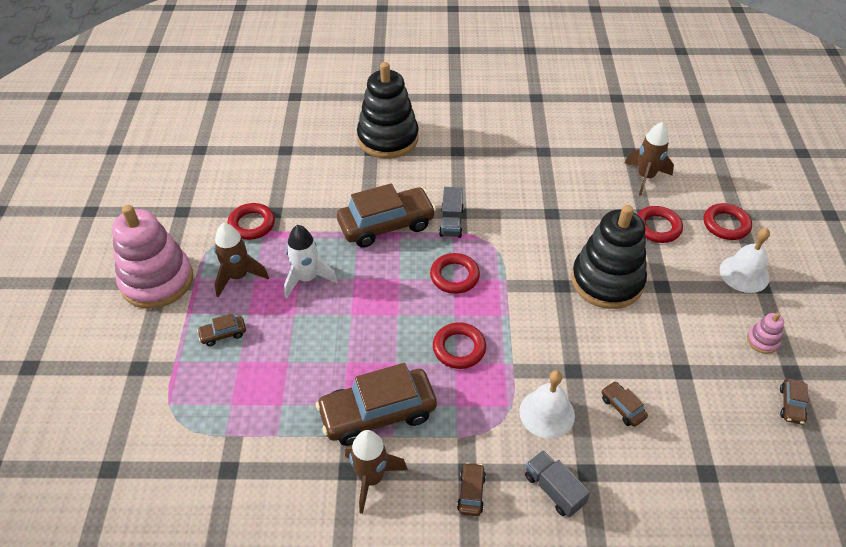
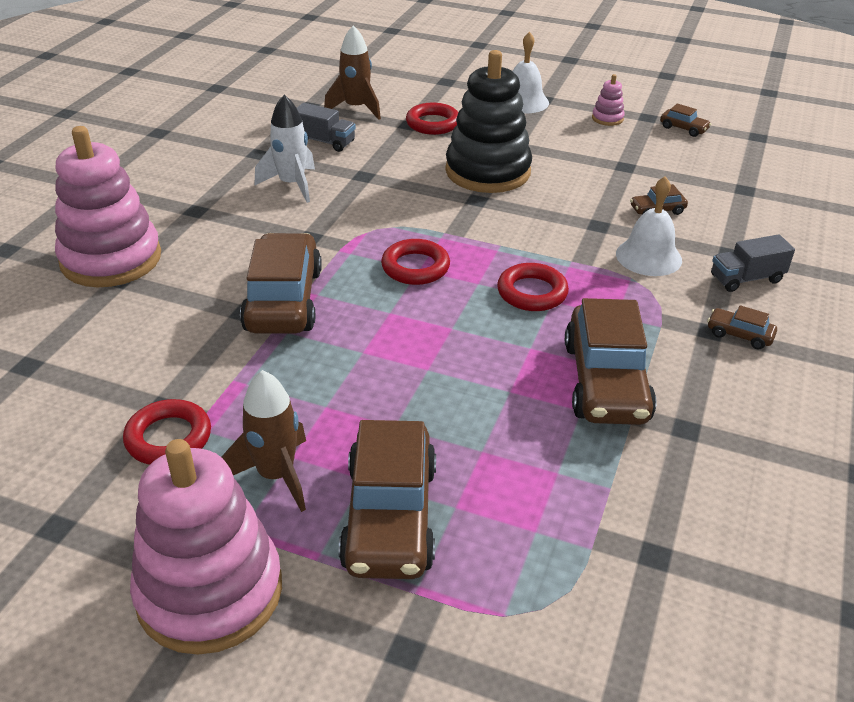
camera: 70 degrees left, 10 degrees down
(223, 334) = (390, 516): brown car -> brown car, size x2.30
(307, 278) = (333, 398): white rocket -> white rocket (292, 185)
(371, 478) = (703, 409): brown rocket -> none
(388, 138) = (111, 259): black stacking toy -> pink stacking toy
(451, 222) = (321, 247): grey truck -> grey truck (325, 141)
(726, 225) = (455, 90): red ring -> none

